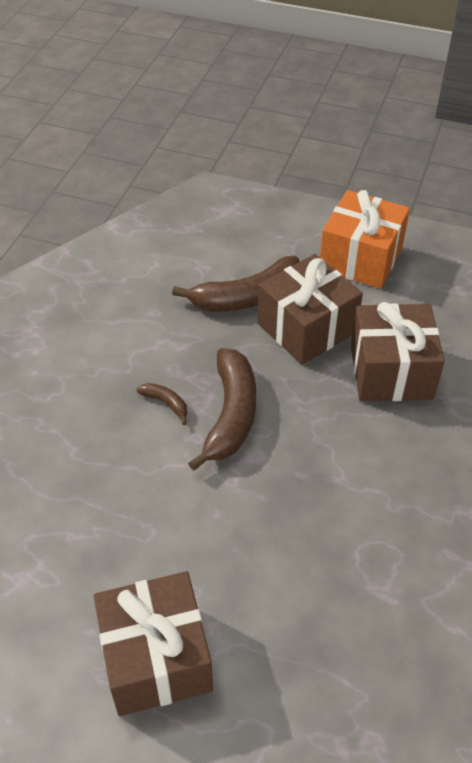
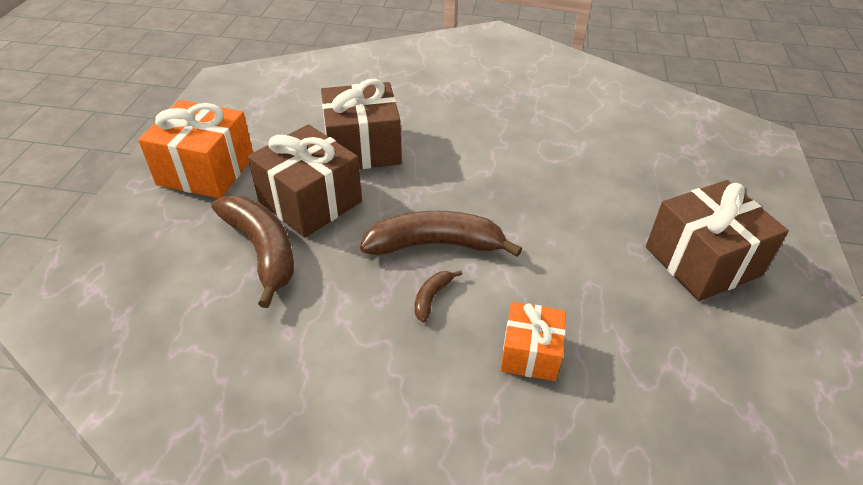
camera: 100 degrees left, 5 degrees down
(87, 462) = (530, 353): none -> orange gift

